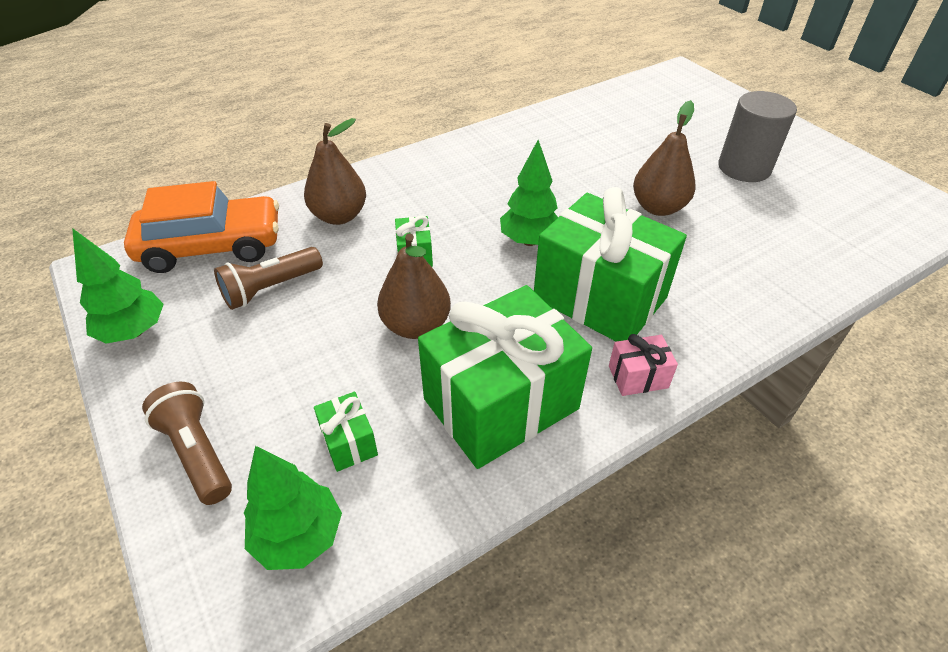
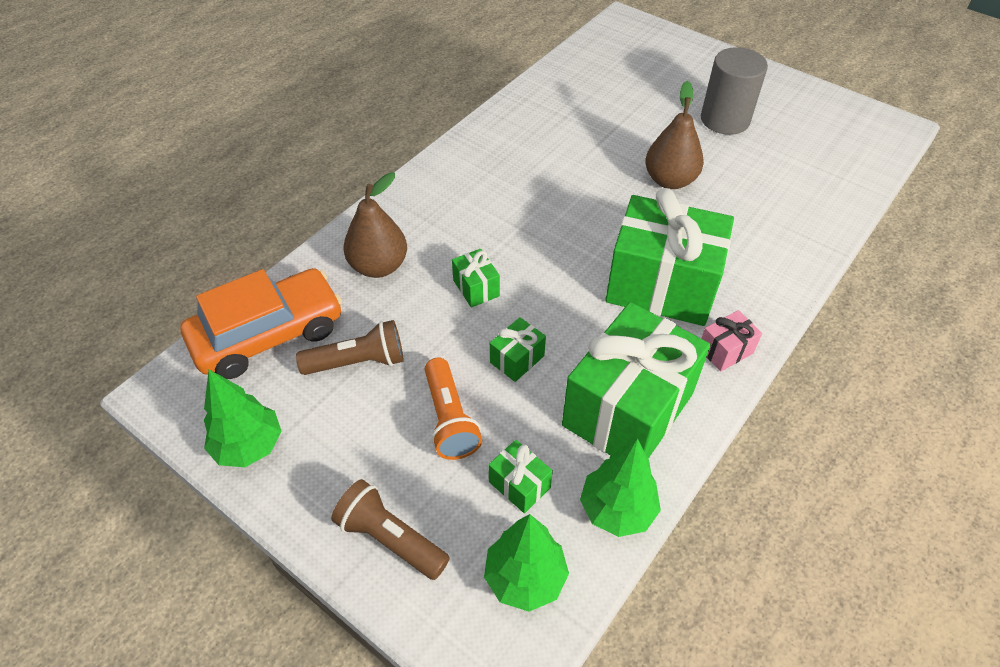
camera: 20 degrees left, 5 degrees up
(271, 288) = (358, 362): brown flashlight -> brown flashlight turned 135 degrees counterclockwise
(320, 360) = (449, 419): none -> orange flashlight
(416, 325) = (517, 359): brown pear -> green gift
(529, 241) = (573, 245): green tree -> green tree (617, 510)

